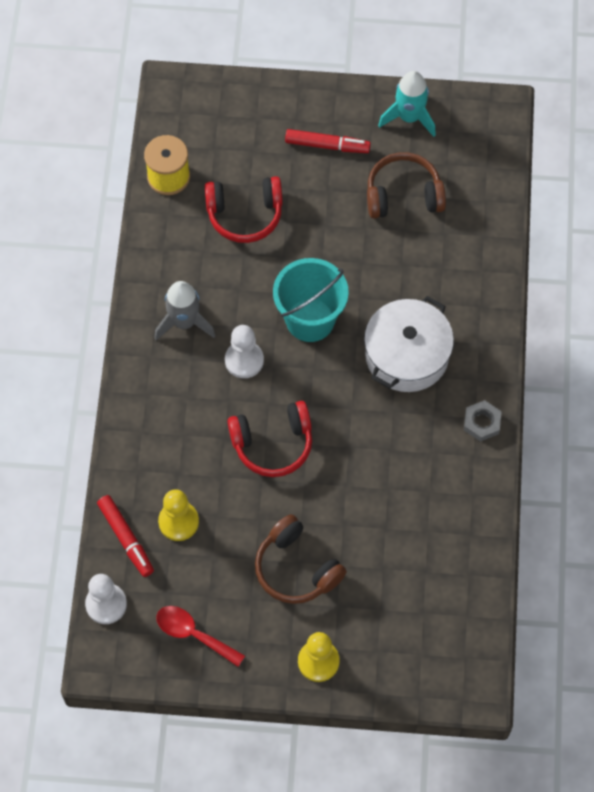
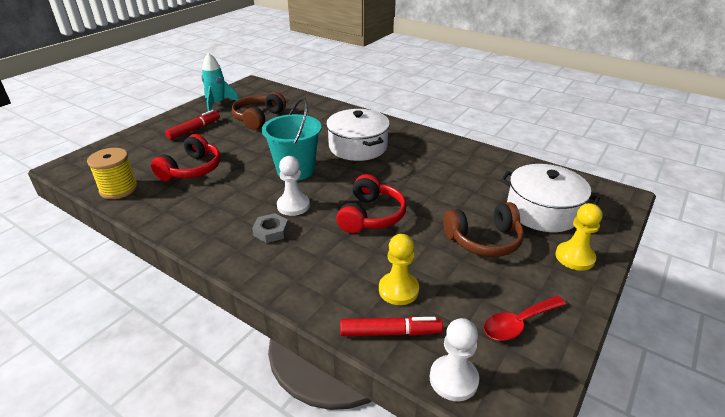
camera: 60 degrees left, 30 degrees down
(184, 322) = (232, 222): grey rocket -> none
(387, 611) = (542, 211): none -> white pot
(482, 423) = (425, 138): grey nut -> grey nut (271, 231)

